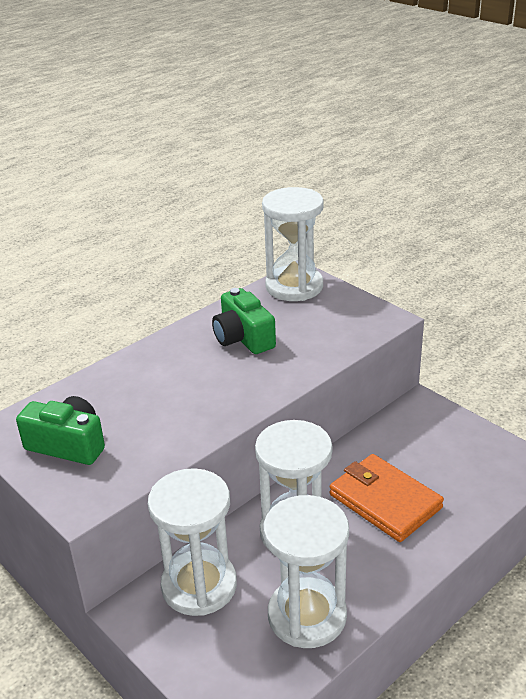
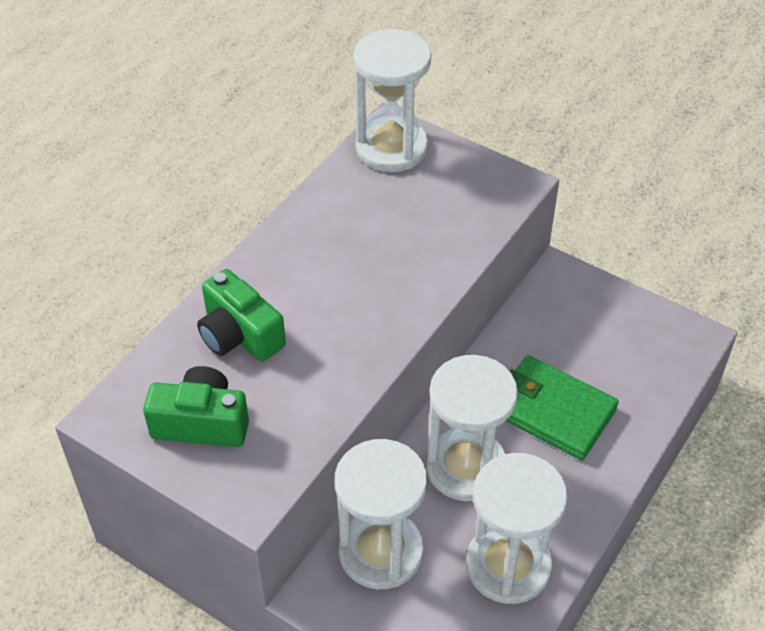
camera: 15 degrees left, 15 degrees up
(243, 338) = (355, 236): green camera -> green camera (239, 335)
(384, 501) = (552, 411): orange wallet -> green wallet

